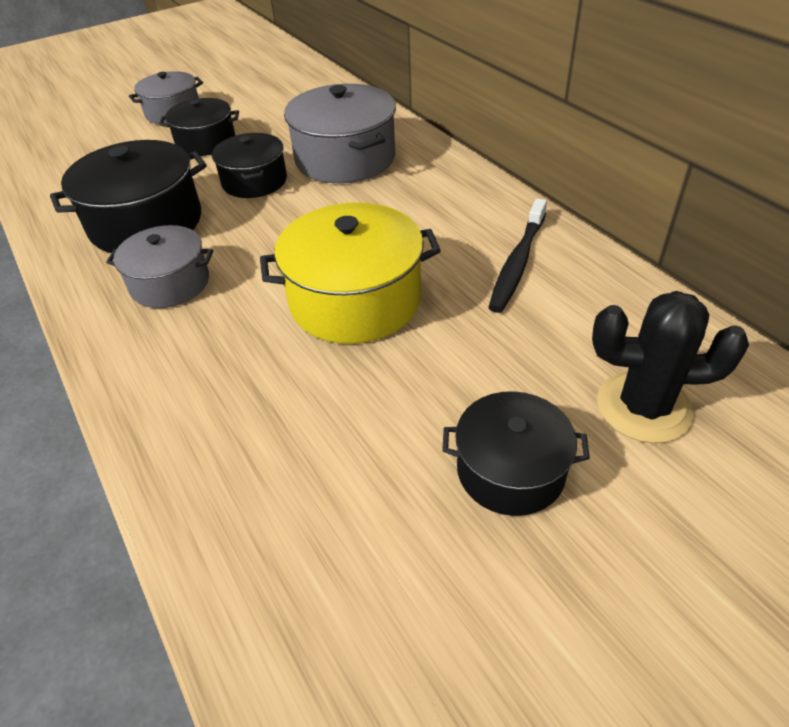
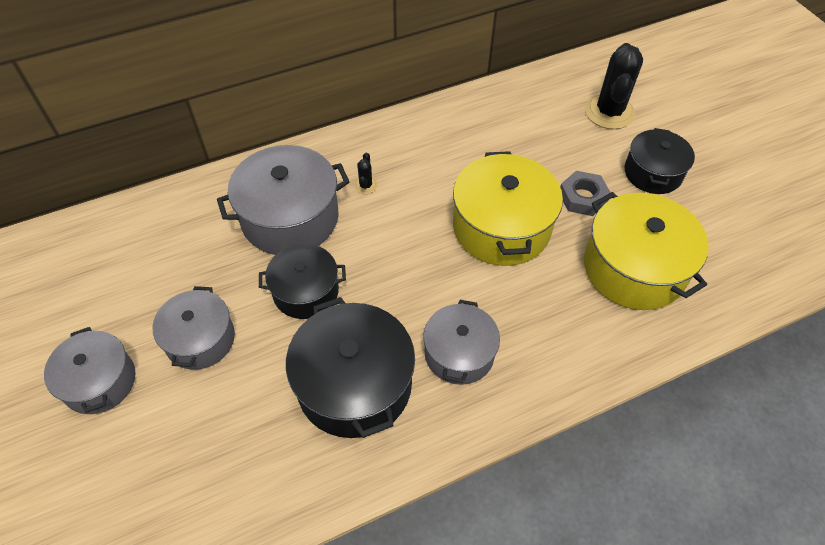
camera: 85 degrees left, 10 degrees up
(206, 142) = (200, 339): black pot -> grey pot
(295, 441) = (634, 268): none -> yellow pot
(400, 194) = (365, 185): none -> black cactus
(427, 378) = (582, 197): none -> grey nut
(518, 262) = (474, 134): black toothbrush -> none

